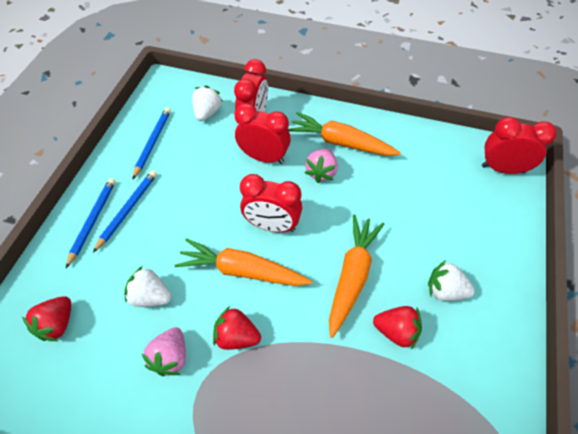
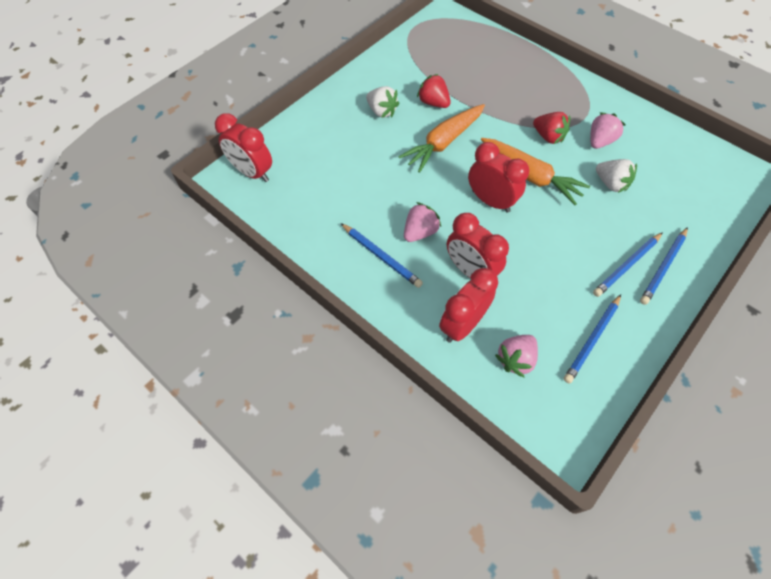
camera: 155 degrees left, 5 degrees up
(57, 324) = (689, 190): red strawberry -> none
(207, 113) = (515, 359): white strawberry -> pink strawberry
(340, 142) = (381, 256): orange carrot -> blue pencil

